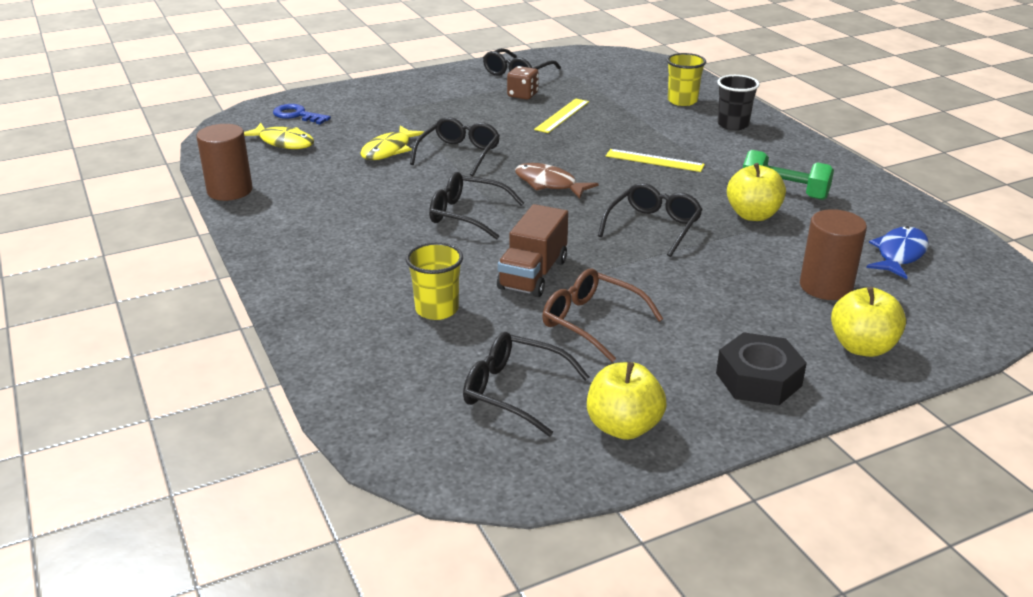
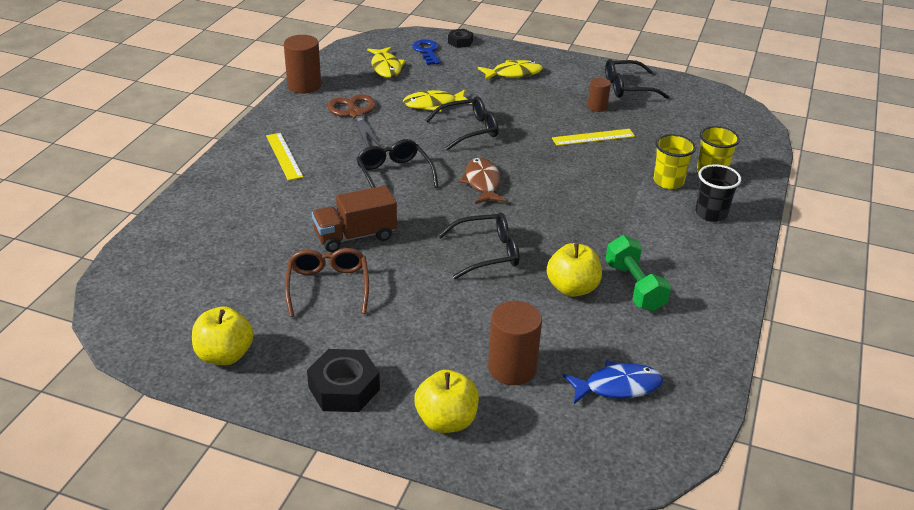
camera: 45 degrees right, 5 degrees up
(313, 96) = (460, 42): none -> black nut
(333, 189) = (355, 114): none -> brown scissors
(409, 100) = (513, 73): none -> yellow fish
(437, 309) = (269, 223): yellow cup -> yellow cup (668, 182)
(512, 391) = (215, 295): black glasses -> none
(522, 95) = (597, 107): brown dice -> brown cylinder
(654, 160) = (588, 207): yellow ruler -> yellow ruler (284, 156)

